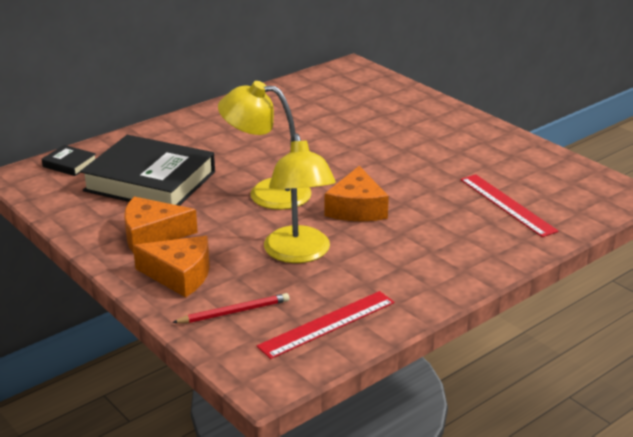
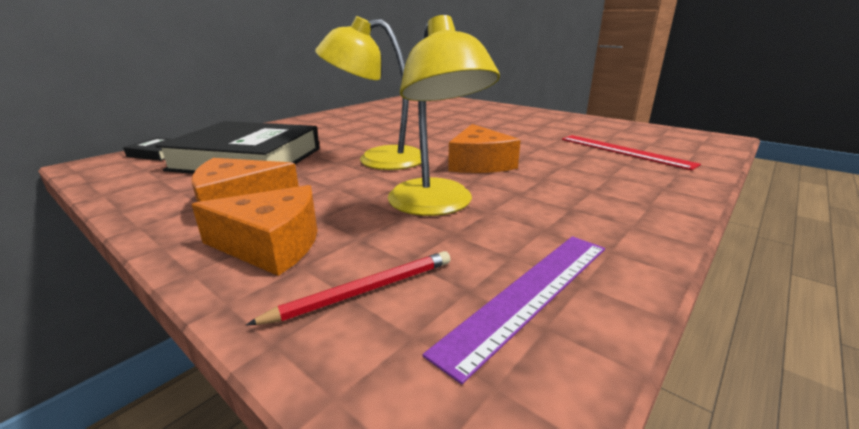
camera: 10 degrees left, 5 degrees down
(327, 324) = (530, 293): red ruler -> purple ruler

